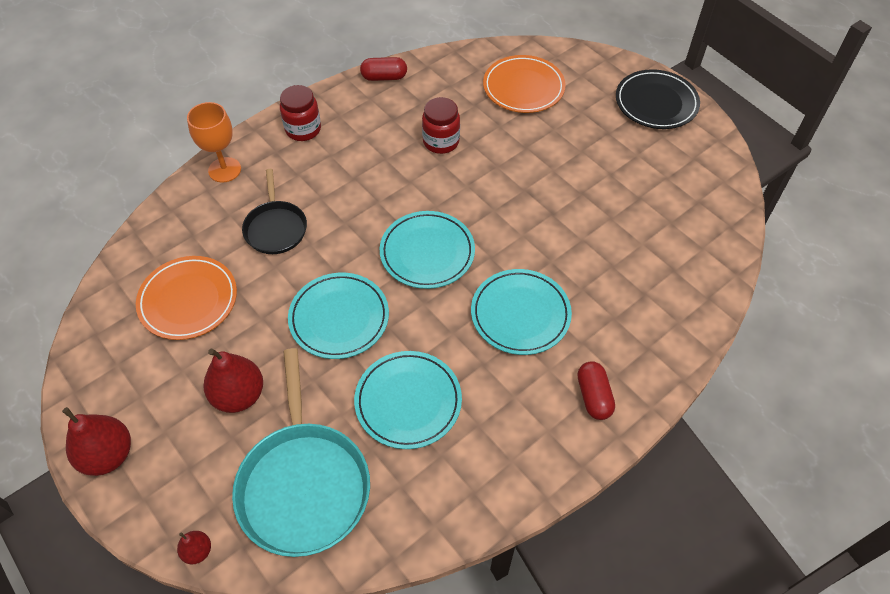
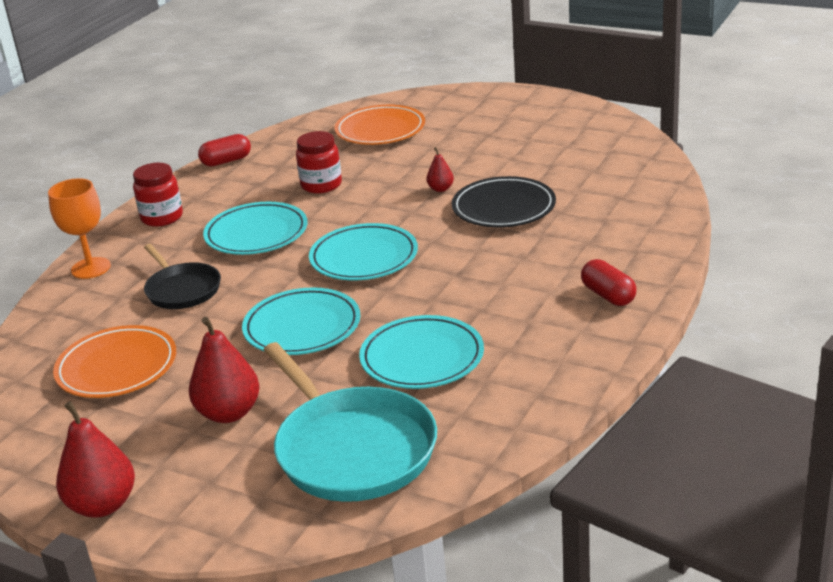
camera: 20 degrees left, 25 degrees down
(197, 551) = (266, 536): red pear -> red pear (440, 189)
(520, 314) = (493, 268): turquoise plate -> turquoise plate (256, 234)
(656, 103) = (520, 105): black plate -> black plate (503, 208)

